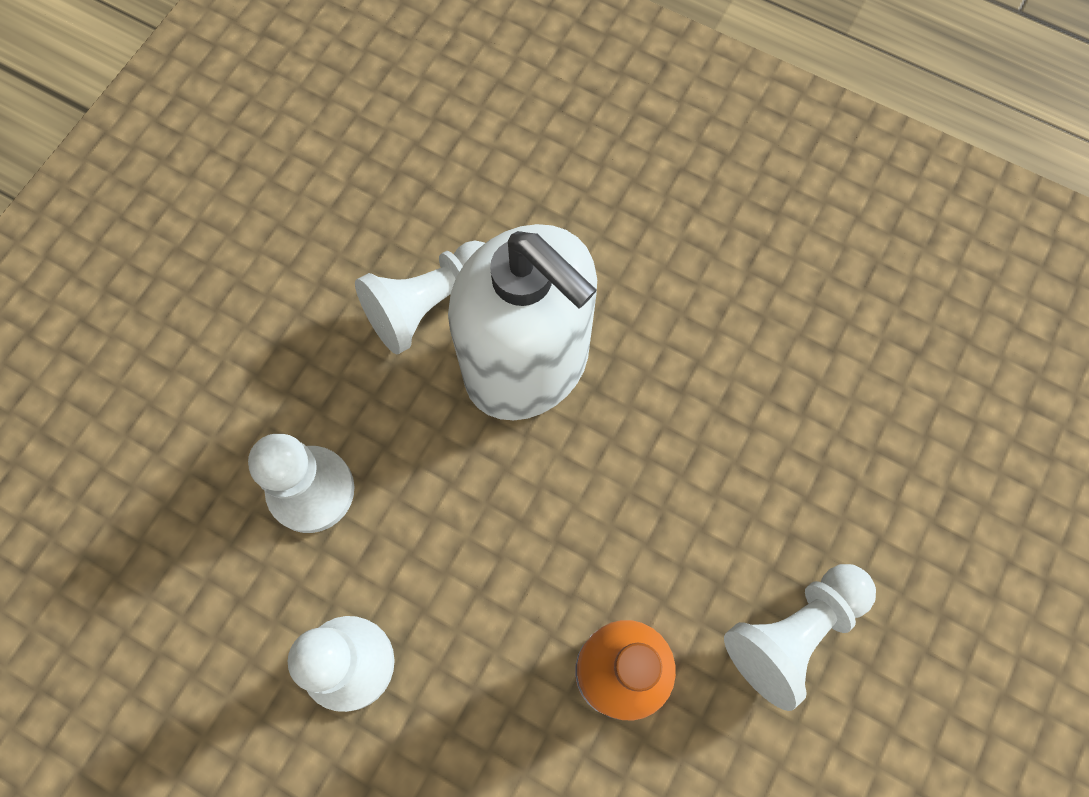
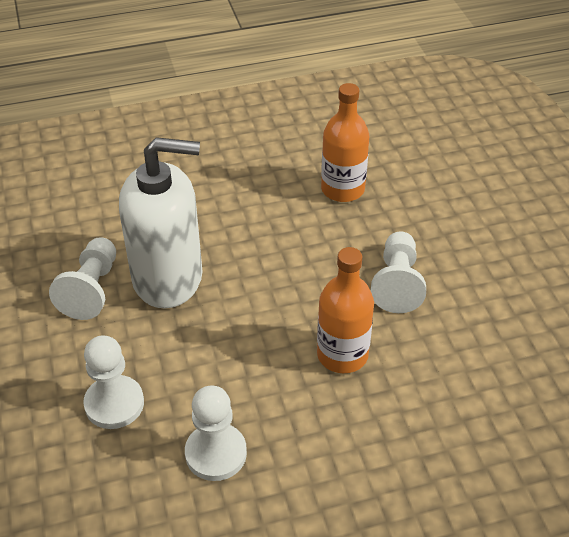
camera: 45 degrees left, 25 degrees down
(876, 416) = (342, 189): none -> orange bottle

